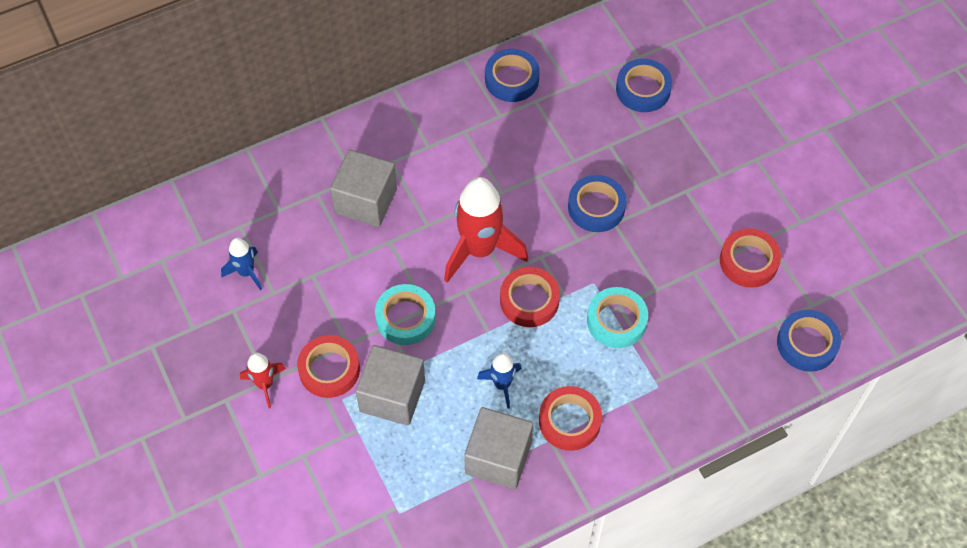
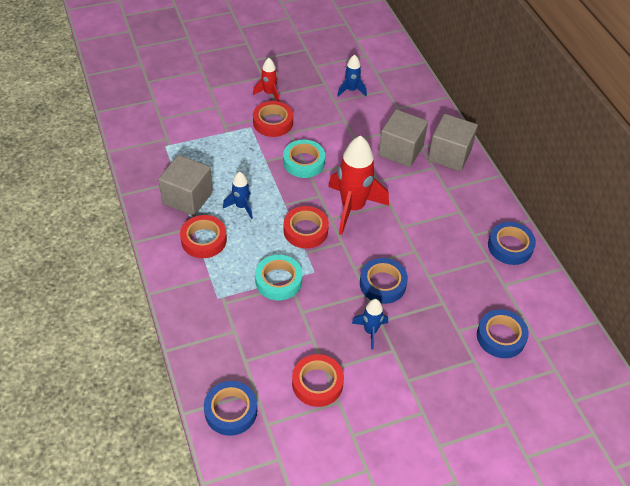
camera: 95 degrees right, 10 degrees down
(392, 396) = (247, 150): grey cube -> grey cube (449, 155)
(666, 215) = (370, 331): none -> blue rocket

